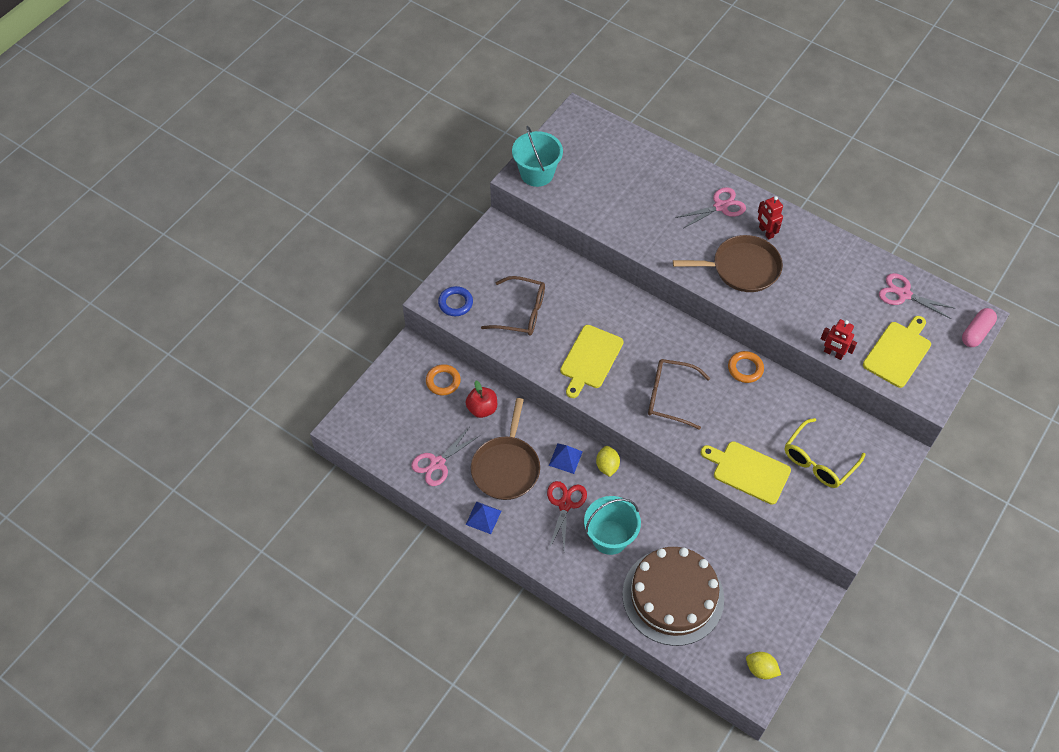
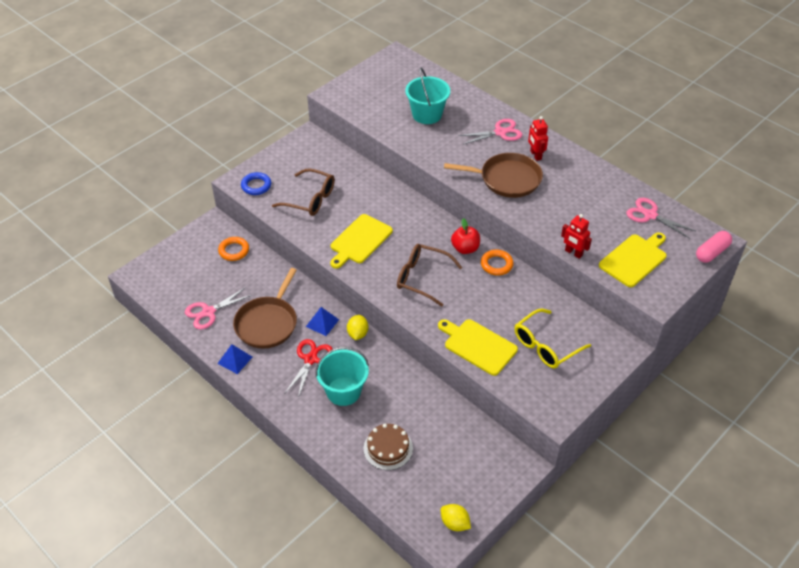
camera: 10 degrees right, 10 degrees down
(482, 409) = (261, 275): red apple -> red apple (465, 248)
(537, 173) = (348, 93): turquoise bucket -> turquoise bucket (427, 114)
(673, 596) = (388, 448): brown cake -> brown cake, size x0.51

